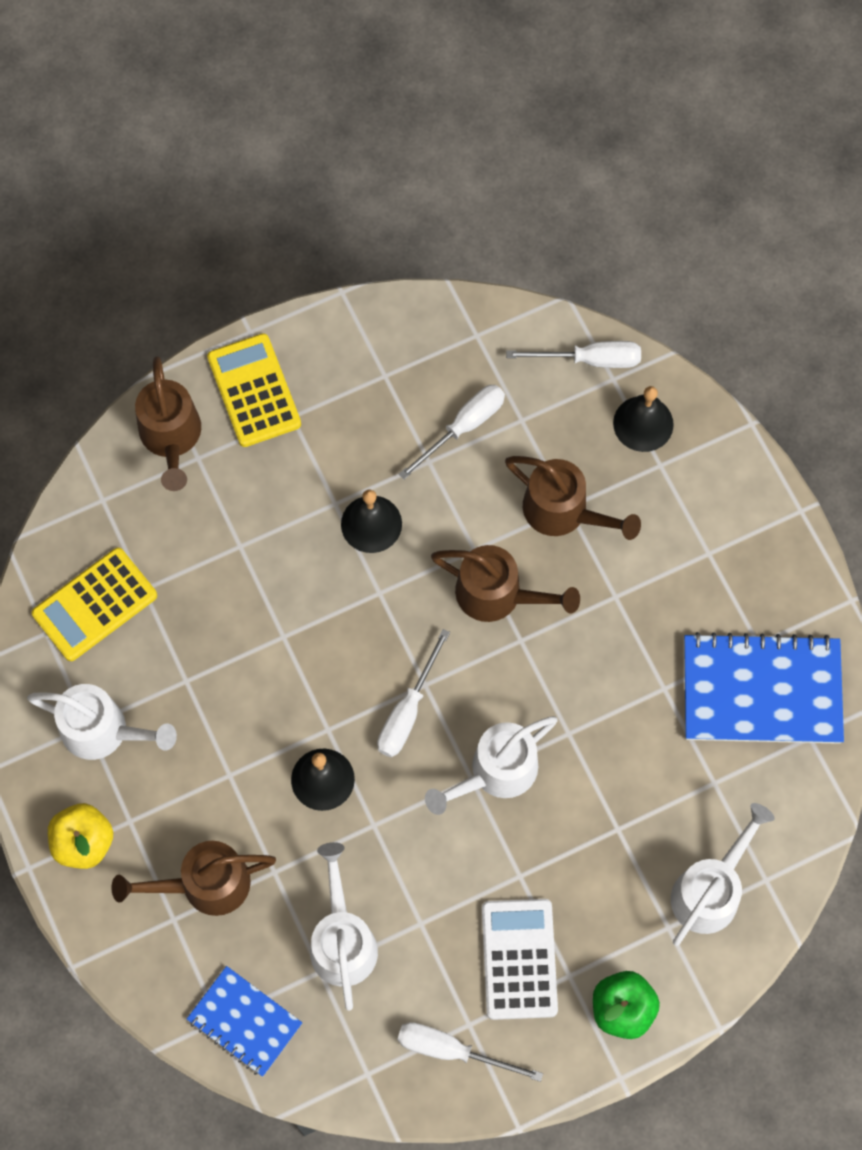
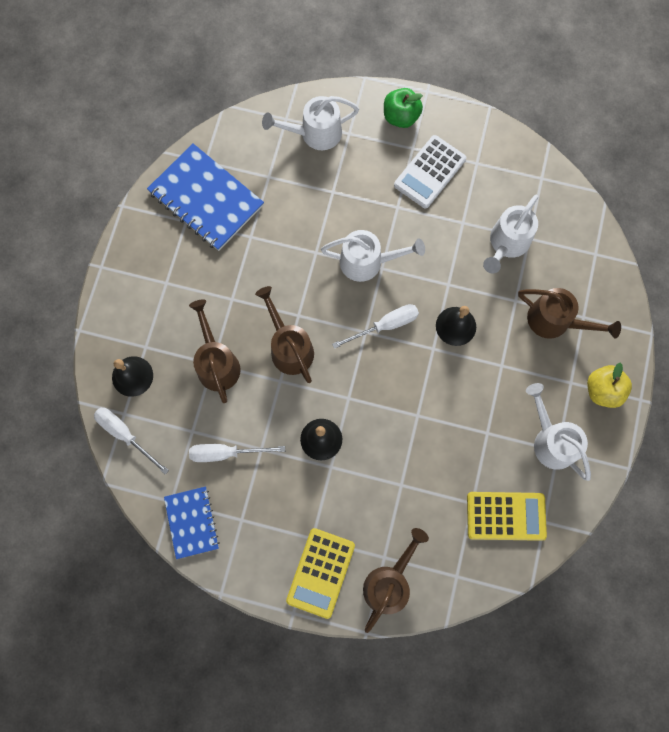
camera: 140 degrees left, 5 degrees up
(245, 1021) = (583, 243): blue notebook -> blue notebook (192, 522)
(452, 1050) = (494, 158): white screwdriver -> none

